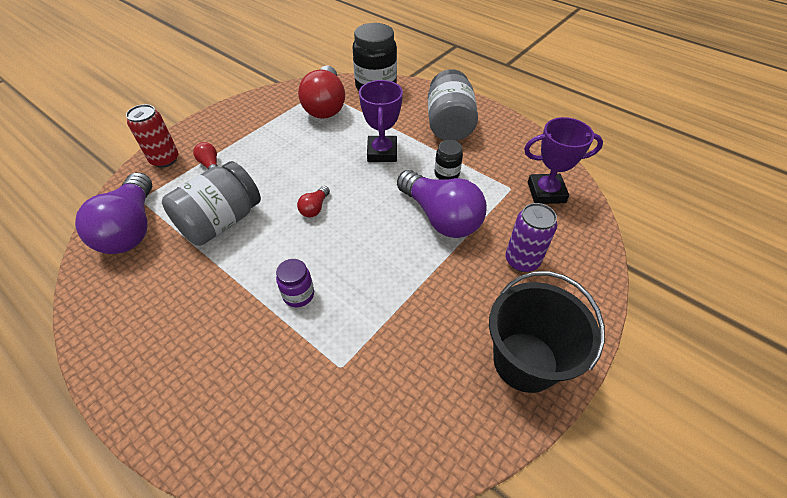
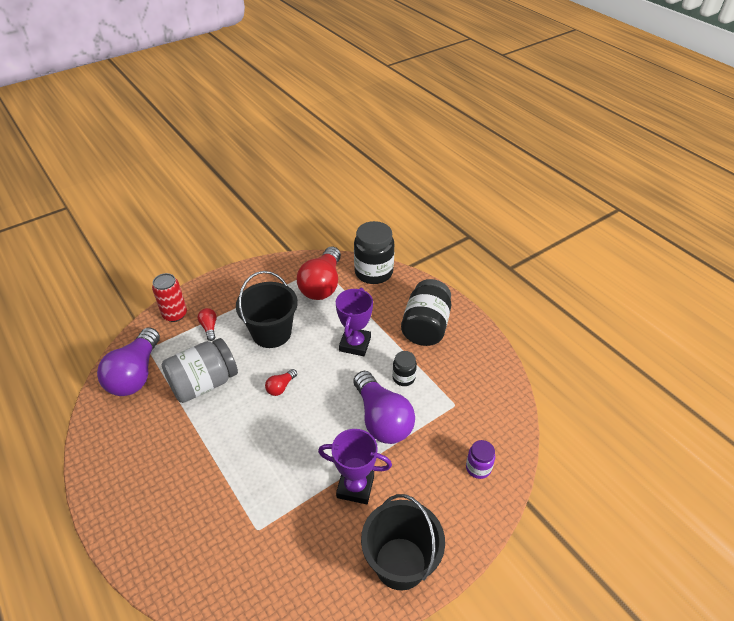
camera: 15 degrees right, 5 degrees down
(285, 158) = (271, 333): none -> black bucket
(298, 295) = (244, 462): purple jar -> purple jar (478, 468)
(449, 124) = (425, 326): grey jar -> black jar
(522, 260) = (435, 476): purple can -> none
(546, 192) = (485, 415): purple trophy -> purple trophy (355, 487)

